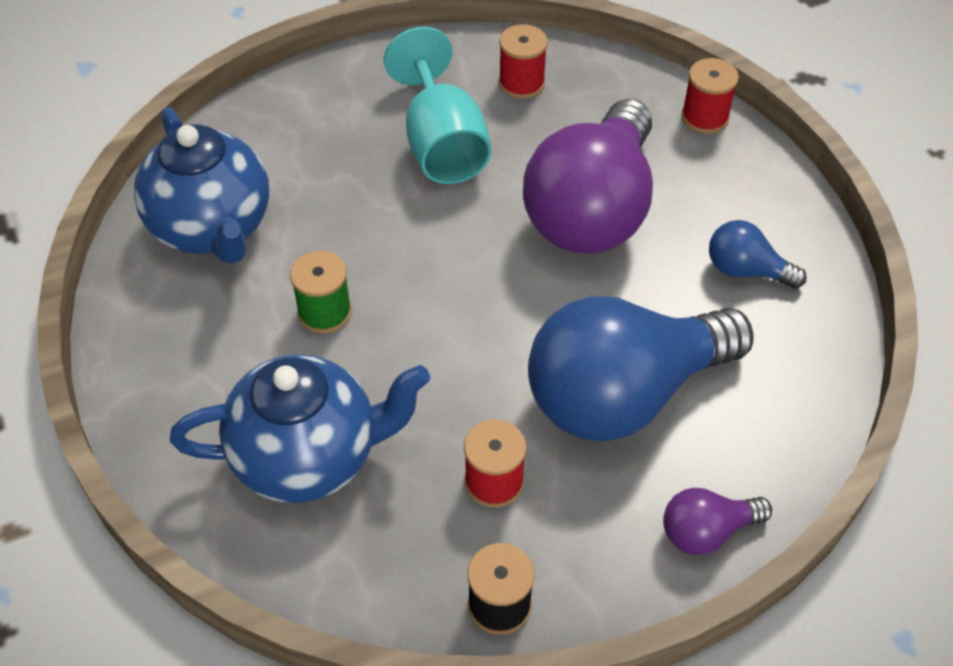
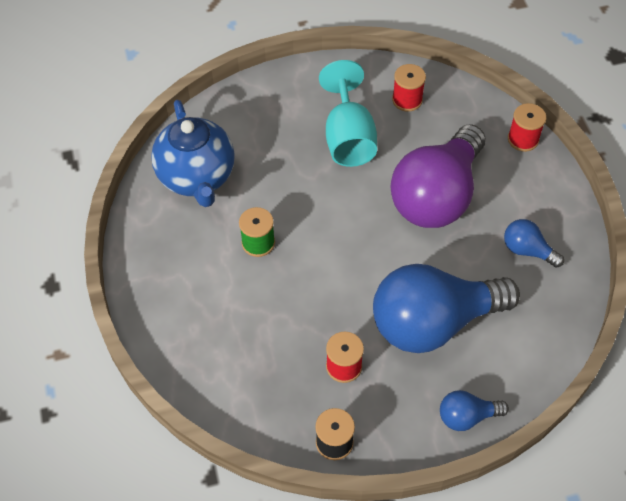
camera: 10 degrees right, 5 degrees up
(308, 457) = (236, 335): blue teapot -> none
(707, 531) = (467, 416): purple light bulb -> blue light bulb

